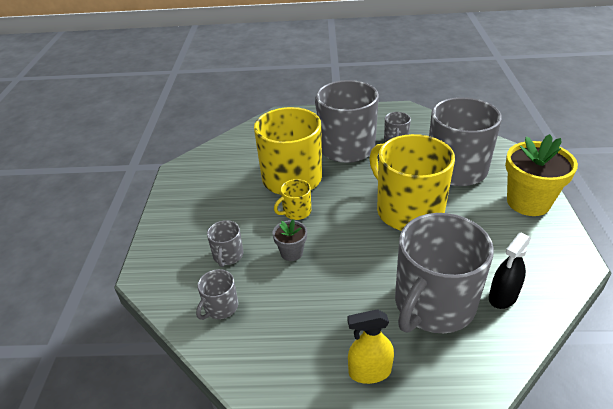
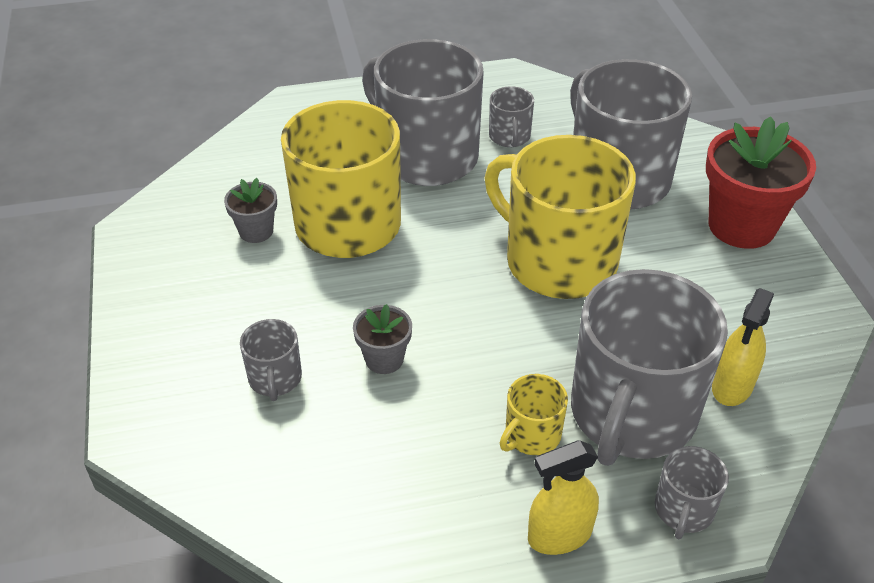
camera: 15 degrees left, 5 degrees up
(220, 307) = (289, 470): grey mug -> grey mug (683, 510)
(241, 177) = (256, 231): none -> grey flower pot
(296, 212) = (372, 285): yellow mug -> yellow mug (531, 435)
(503, 296) = (732, 386): black spray bottle -> yellow spray bottle
(528, 202) = (741, 226): yellow flower pot -> red flower pot

